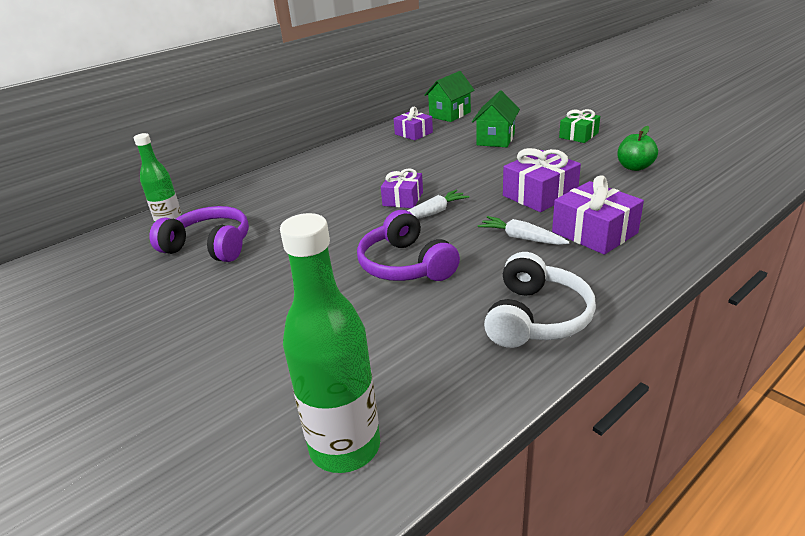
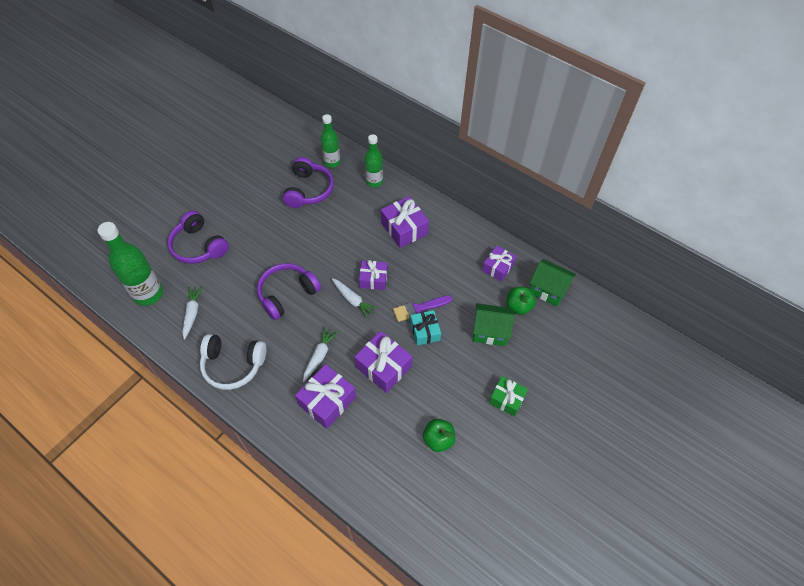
camera: 75 degrees right, 25 degrees up
(237, 196) = (374, 182): none -> green bottle
(252, 369) = (198, 246): none -> purple headphones
(331, 178) = (404, 228): none -> purple gift
(416, 372) = (192, 313): none -> white carrot
(457, 173) = (419, 308): none -> purple brush
(466, 126) = (518, 306): none -> green apple
(490, 170) = (425, 331): none -> turquoise gift

